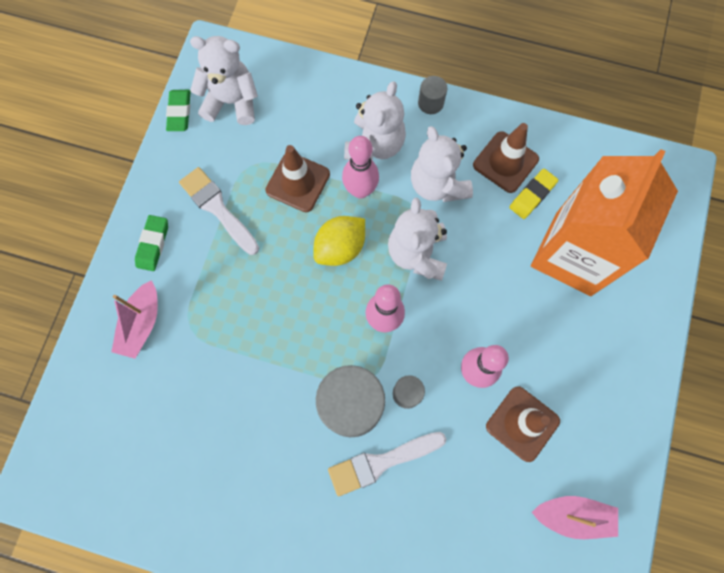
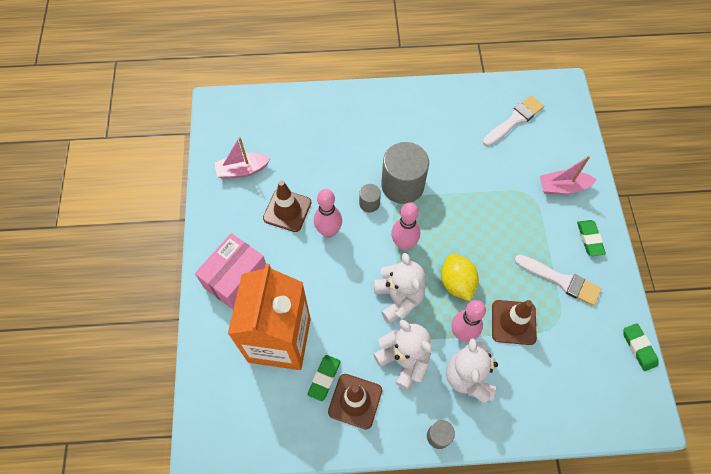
camera: 160 degrees right, 10 degrees down
(142, 324) = (562, 187): pink boat -> pink boat turned 90 degrees counterclockwise
(231, 102) = (604, 373): white teddy bear -> none
(340, 248) = (457, 283): yellow lemon -> yellow lemon turned 45 degrees counterclockwise
(381, 462) = (370, 161): white brush -> white brush (514, 120)
(532, 195) = (324, 378): yellow eraser -> green eraser
(611, 347) = (236, 279): none -> pink box

